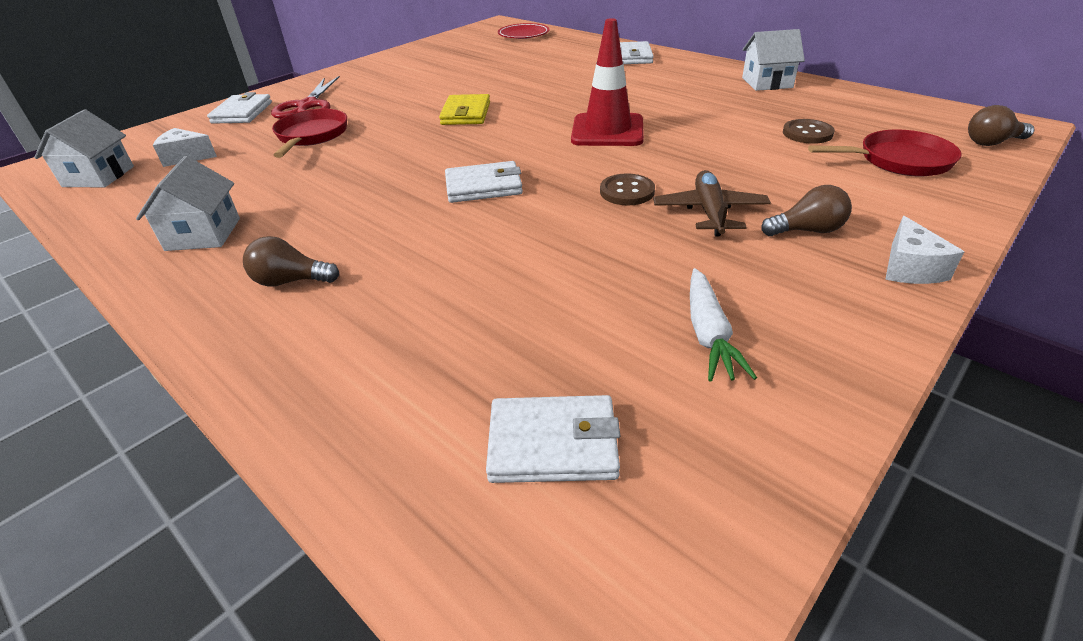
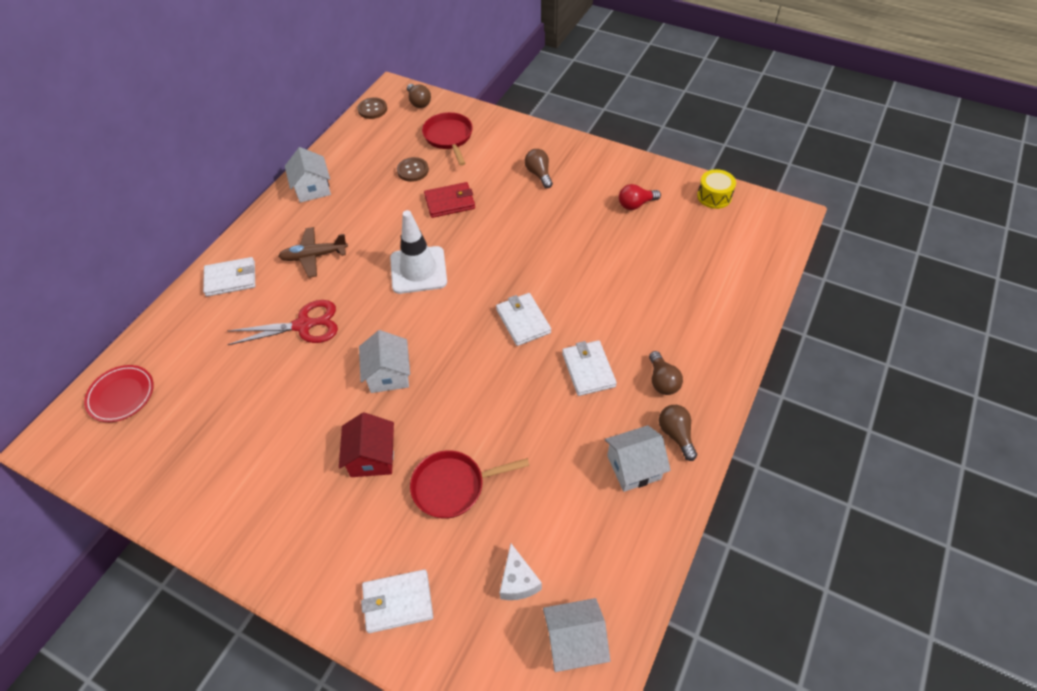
camera: 105 degrees left, 15 degrees up
(201, 276) = (676, 434): none -> brown light bulb
(308, 106) = (373, 536): red scissors -> red scissors (303, 325)
(381, 106) = (372, 457): none -> red house
(466, 113) = (388, 374): yellow wallet -> white house
(552, 443) = (717, 241): white wallet -> white wallet (588, 370)
(607, 131) = (418, 270): red traffic cone -> white traffic cone
(627, 192) = (513, 247): brown button -> brown button (372, 109)
(708, 334) = (636, 204): white carrot -> red light bulb
(709, 212) = (529, 209): brown plane -> brown plane (314, 256)
(725, 491) = (714, 196): none -> yellow drum
(734, 154) = (450, 202): none -> red wallet
(909, 268) = (563, 145): white cheese -> none

